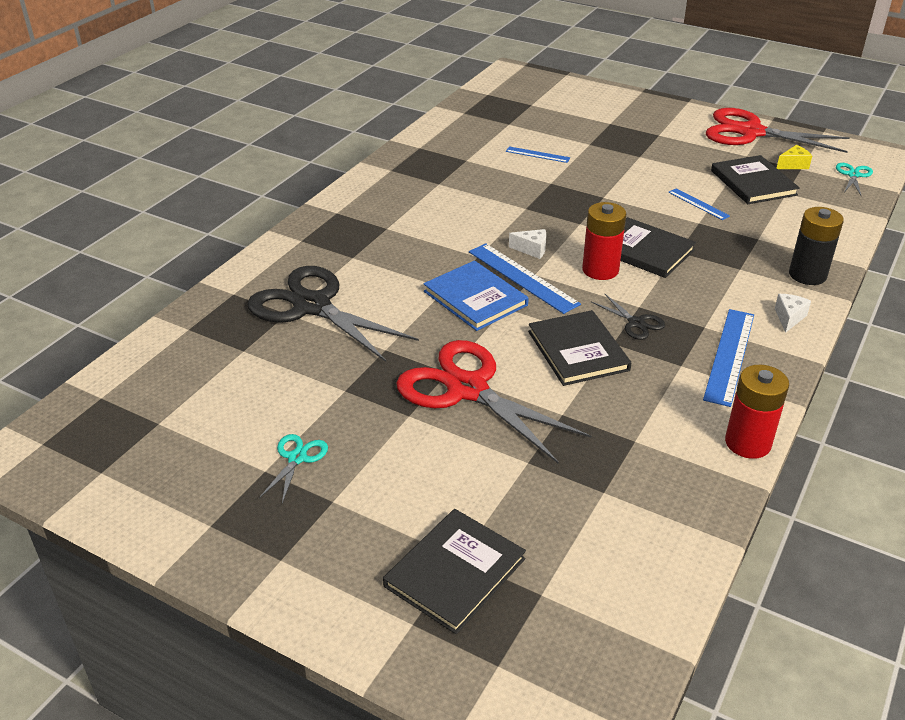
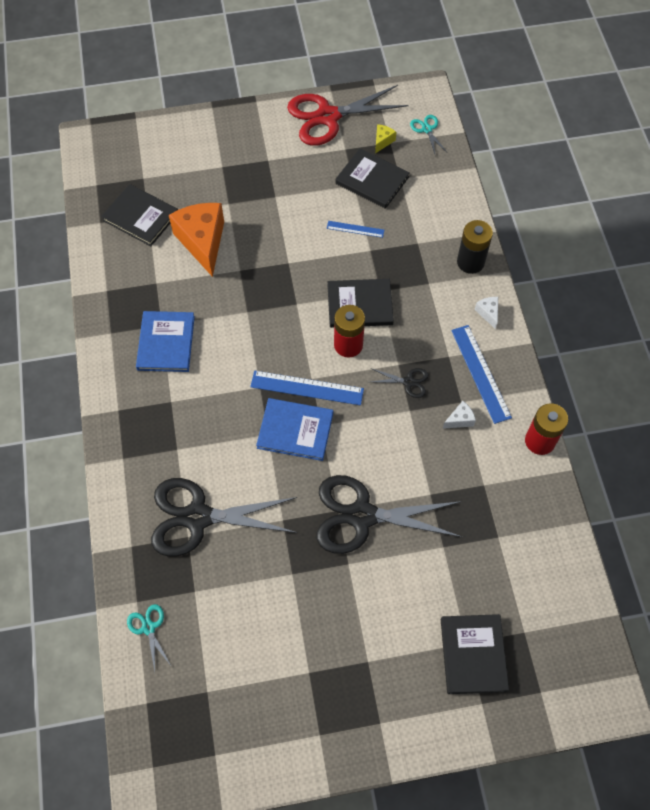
camera: 40 degrees left, 25 degrees up
(297, 458) = (317, 648): turquoise scissors -> turquoise scissors (148, 628)
(429, 194) = (166, 343): none -> blue book
(467, 389) = (362, 516): red scissors -> black scissors
(532, 249) = (289, 354): white cheese -> white cheese (460, 420)
(537, 154) = (202, 242): blue ruler -> orange cheese
(578, 351) = (396, 433): black book -> black book (140, 217)

